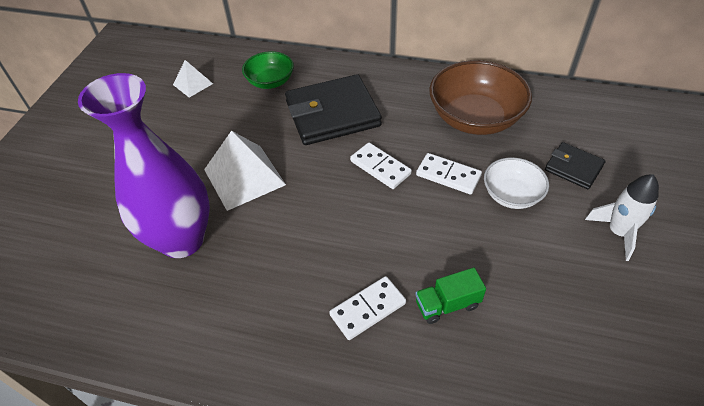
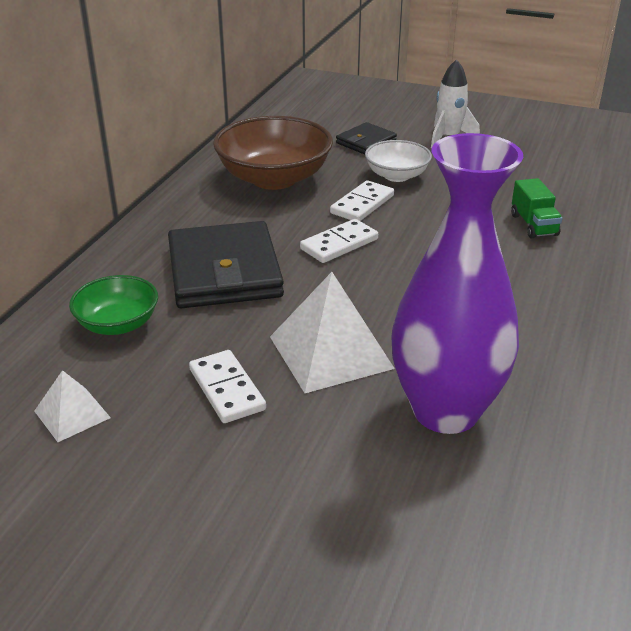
camera: 85 degrees left, 15 degrees down
(368, 309) = (544, 268): white domino -> white domino (226, 389)

